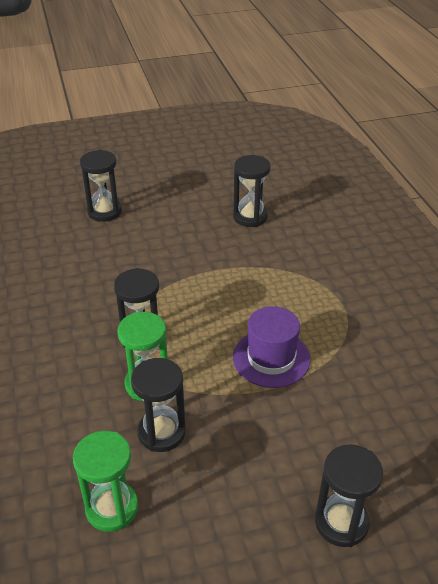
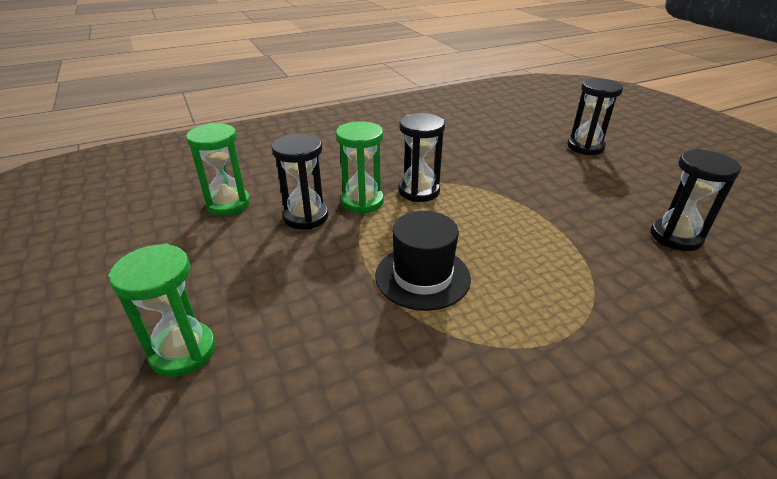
camera: 80 degrees right, 5 degrees down
(271, 358) = (422, 276): purple hat -> black hat
(341, 522) = (183, 351): black hourglass -> green hourglass

